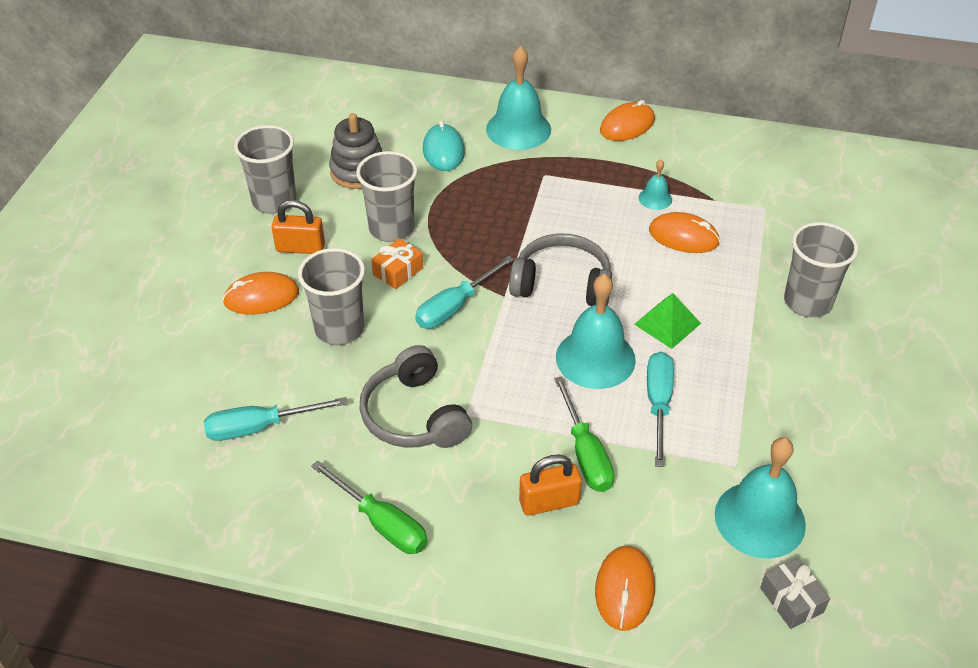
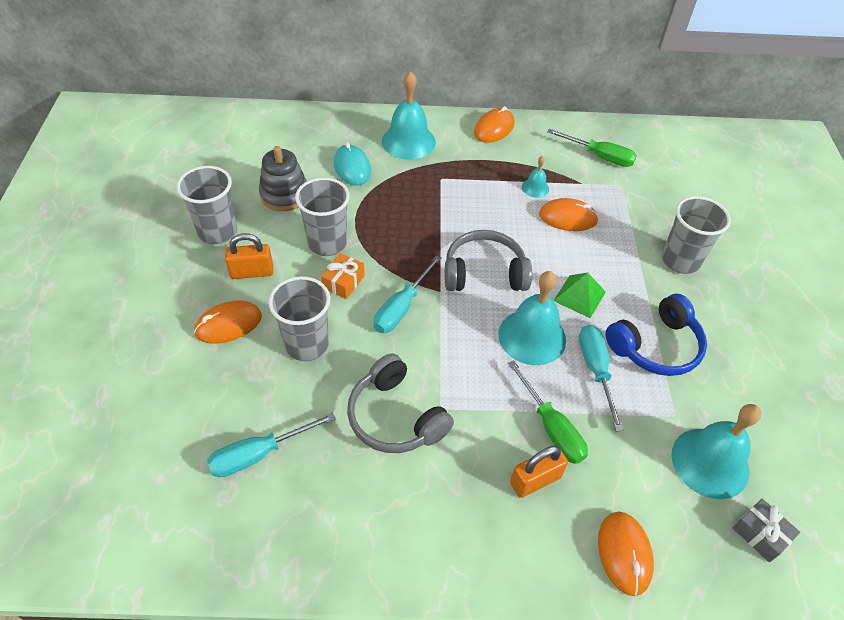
camera: 15 degrees left, 5 degrees up
(381, 523) = (396, 530): green screwdriver -> green screwdriver (599, 156)
(741, 390) = (656, 346): none -> blue headphones

